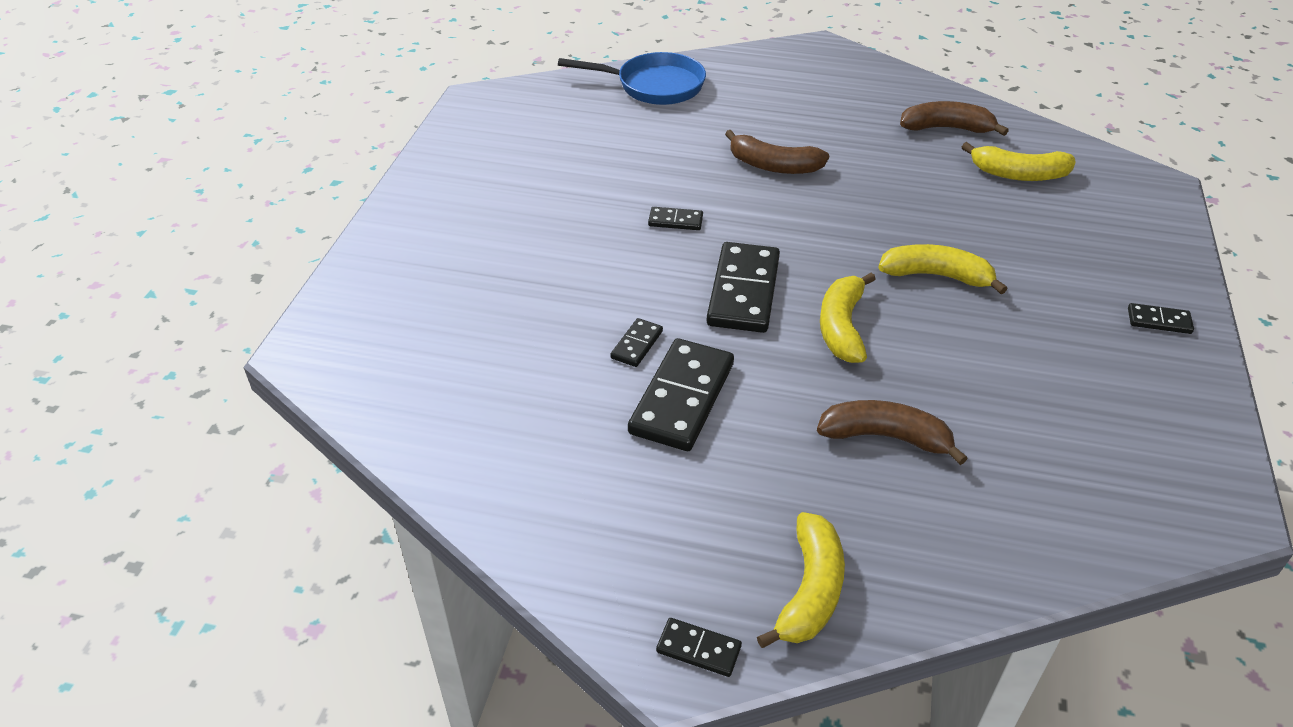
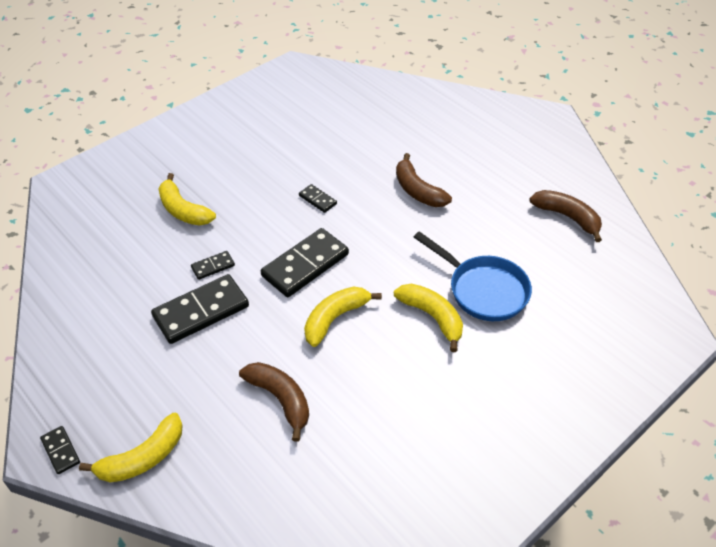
camera: 35 degrees right, 5 degrees up
(654, 86) = (406, 101): blue pan -> blue pan (483, 290)
(1018, 174) = (578, 275): yellow banana -> yellow banana (183, 210)
(1159, 321) = (545, 430): black domino -> none

